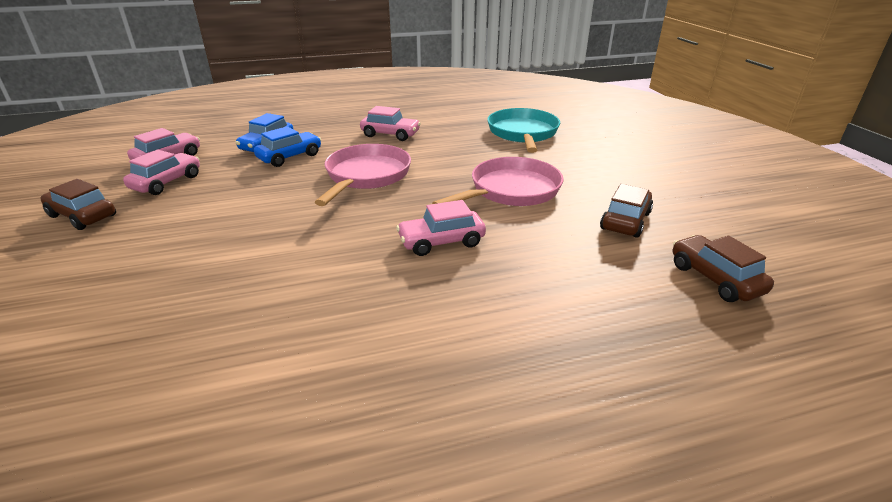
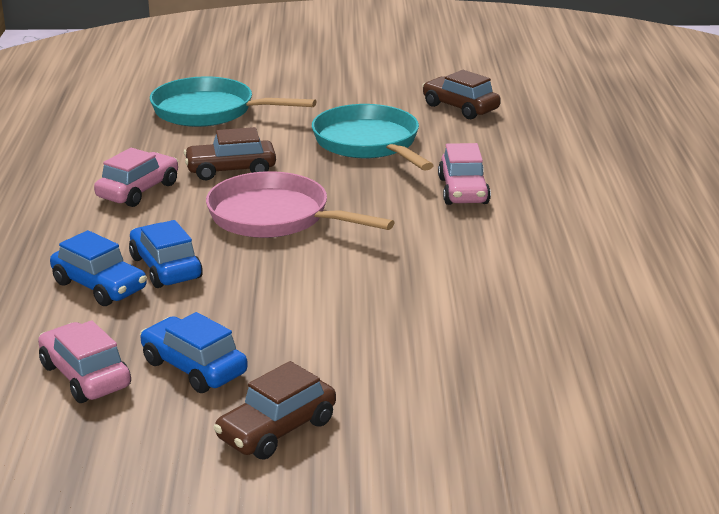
camera: 75 degrees left, 5 degrees down
(167, 182) = (194, 368): pink car -> blue car
(511, 191) = (369, 143): pink pan -> turquoise pan
(715, 278) = (563, 99): brown car -> brown car (231, 170)

